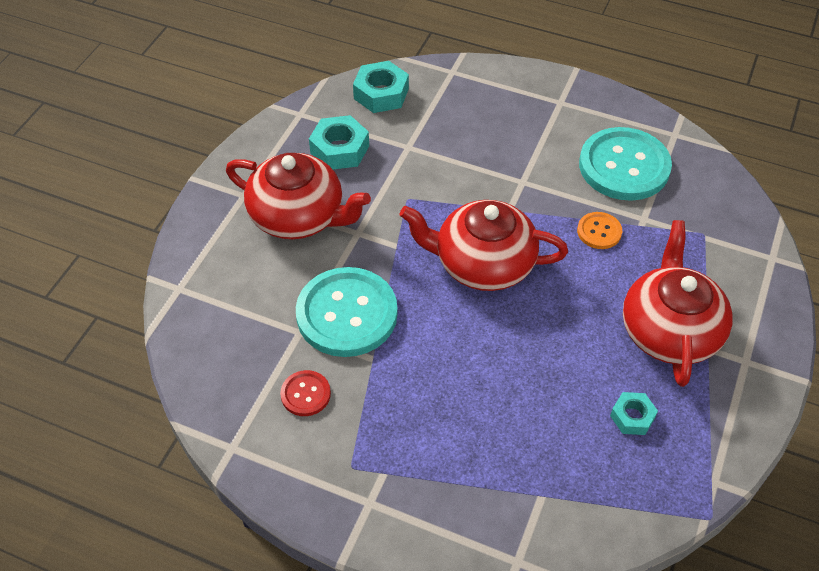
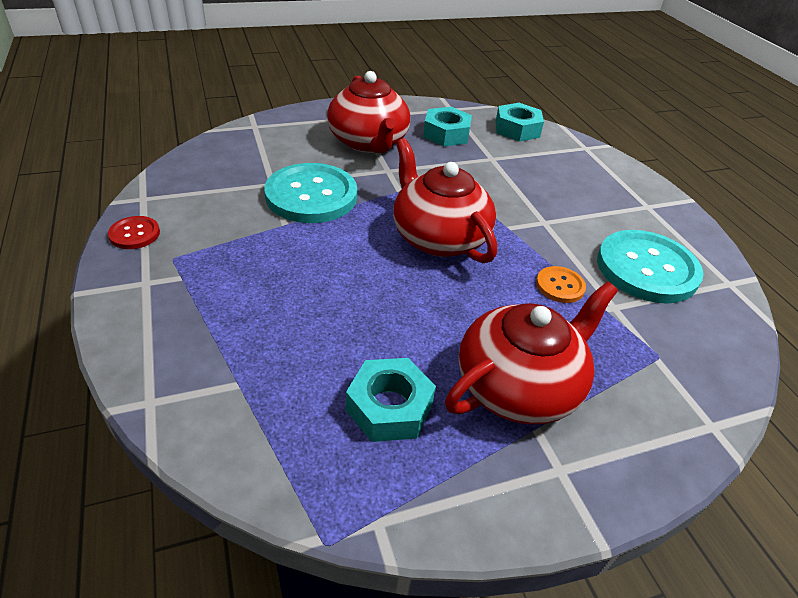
camera: 45 degrees right, 10 degrees down
(305, 394) = (220, 209): red button -> red button (134, 234)
(632, 417) = (389, 407): turquoise nut -> turquoise nut, size x1.62

